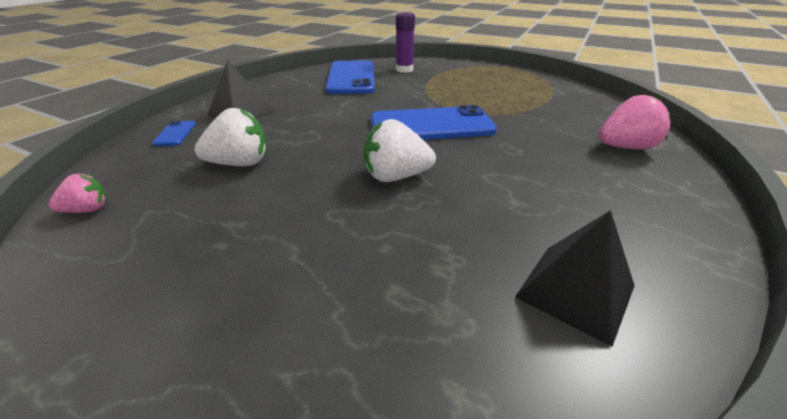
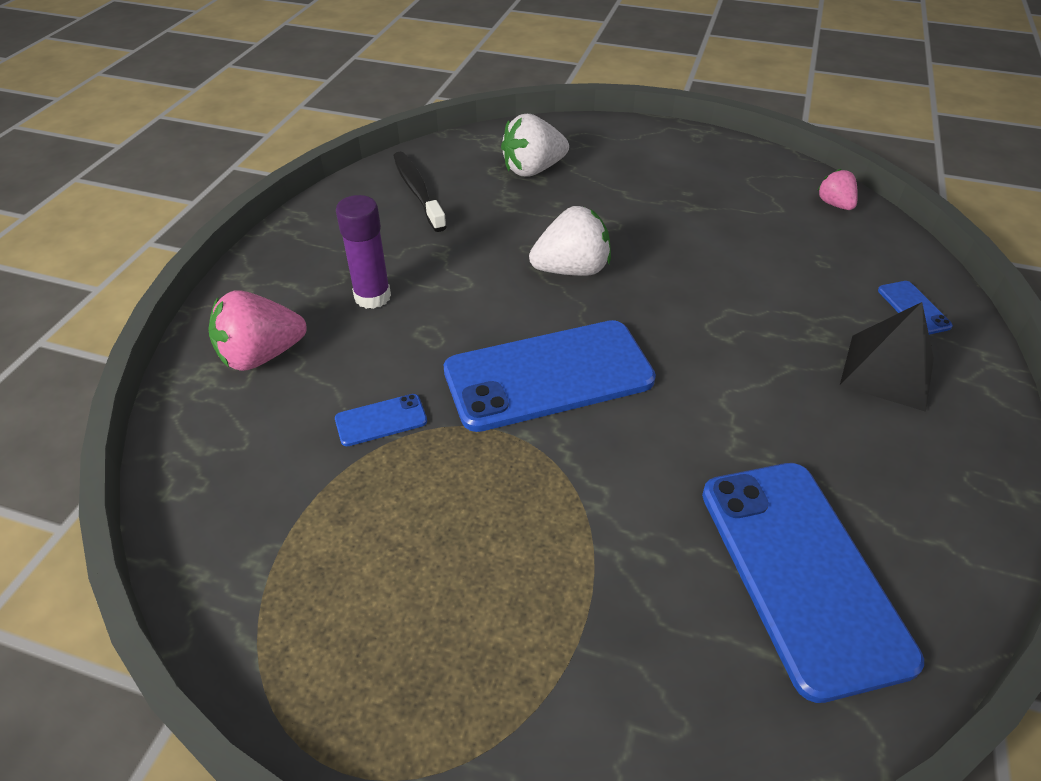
camera: 170 degrees right, 10 degrees up
(87, 210) = (835, 204): pink strawberry -> pink strawberry turned 105 degrees clockwise
(240, 163) = (762, 268): white strawberry -> white strawberry (533, 170)
(404, 70) = (684, 667): purple glue stick -> purple glue stick (372, 297)
(526, 118) = (381, 420): none -> blue phone
(575, 291) = (417, 191): black pyramid -> black toothbrush

